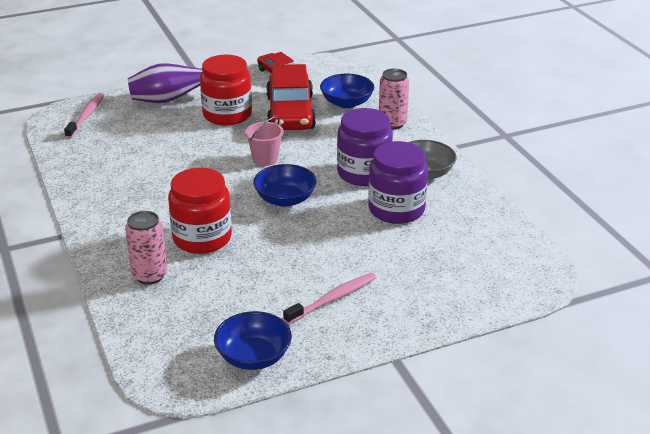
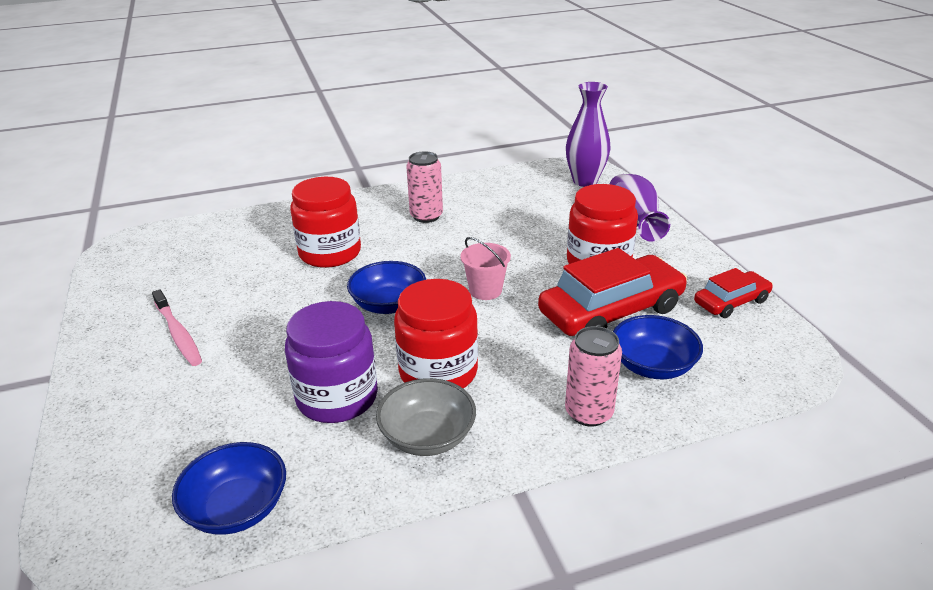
camera: 95 degrees right, 0 degrees up
(86, 116) = (585, 181): pink toothbrush -> purple vase
(149, 275) = (281, 228): pink can -> pink can (426, 216)
(253, 356) = (124, 284): blue bowl -> blue bowl (237, 508)
(290, 113) = (611, 311): red car -> red car turned 150 degrees clockwise
(364, 173) = (438, 372): purple jar -> red jar

